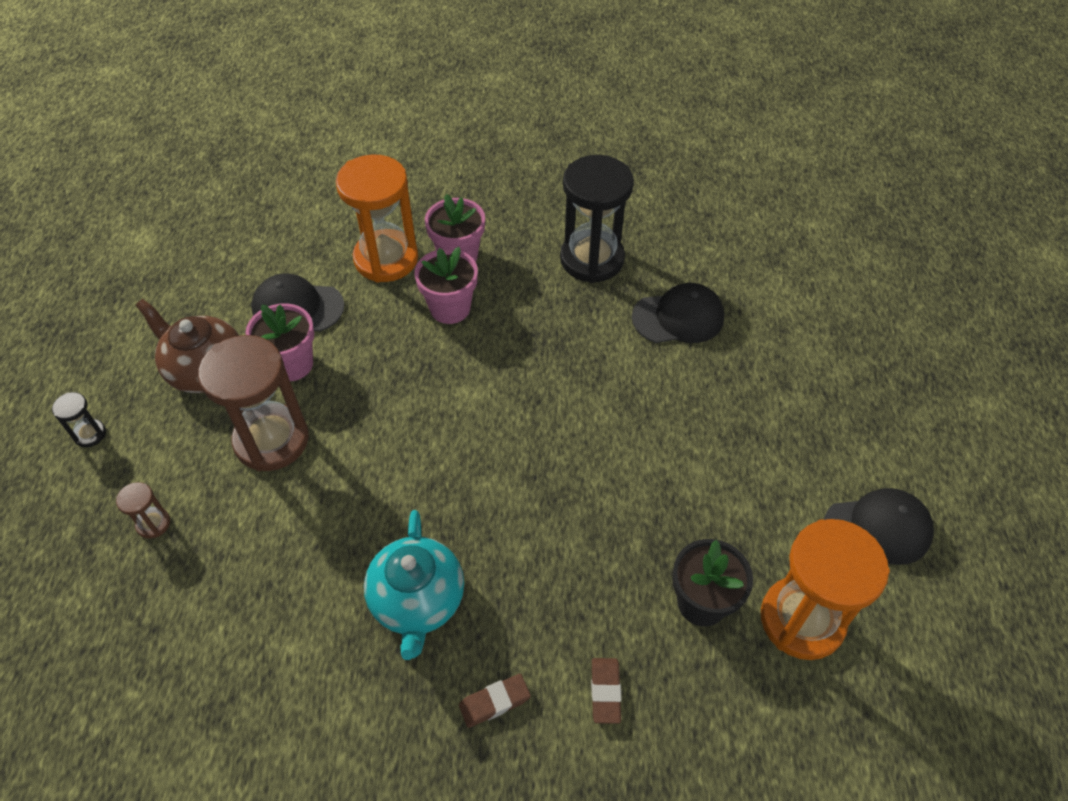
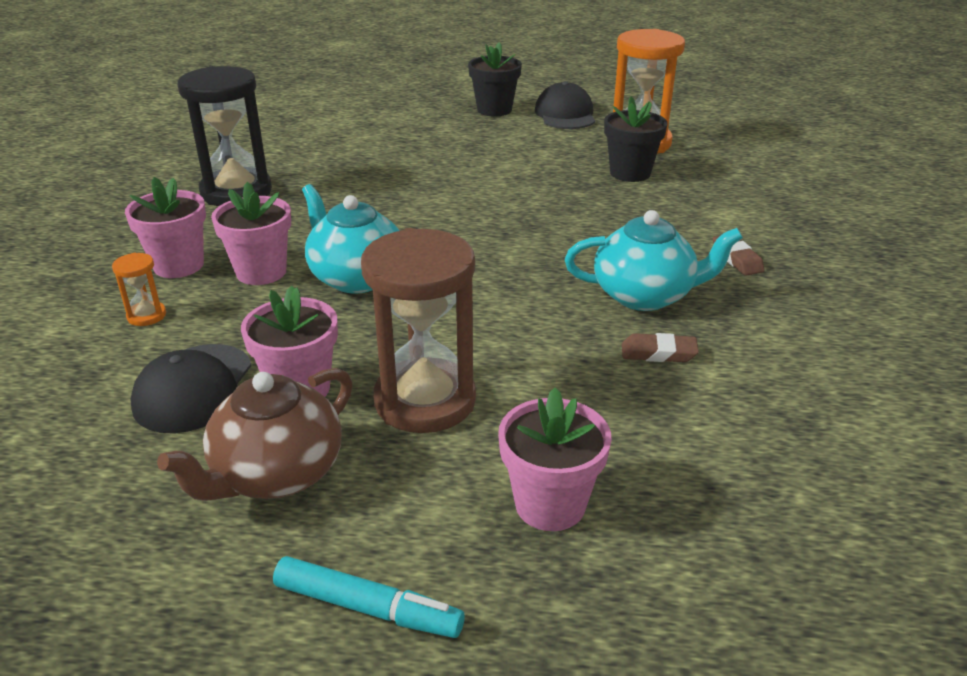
camera: 85 degrees left, 20 degrees down
(90, 434) = (368, 608): black hourglass -> turquoise marker
(153, 523) = (550, 504): brown hourglass -> pink flower pot
(386, 259) = (146, 316): orange hourglass -> orange hourglass, size x0.42
(443, 371) = (356, 278): none -> turquoise teapot
(605, 692) = (714, 213): brown eraser -> brown eraser (658, 353)
(678, 317) = (337, 159): black cap -> none
(866, 447) = (494, 110): none -> black flower pot

